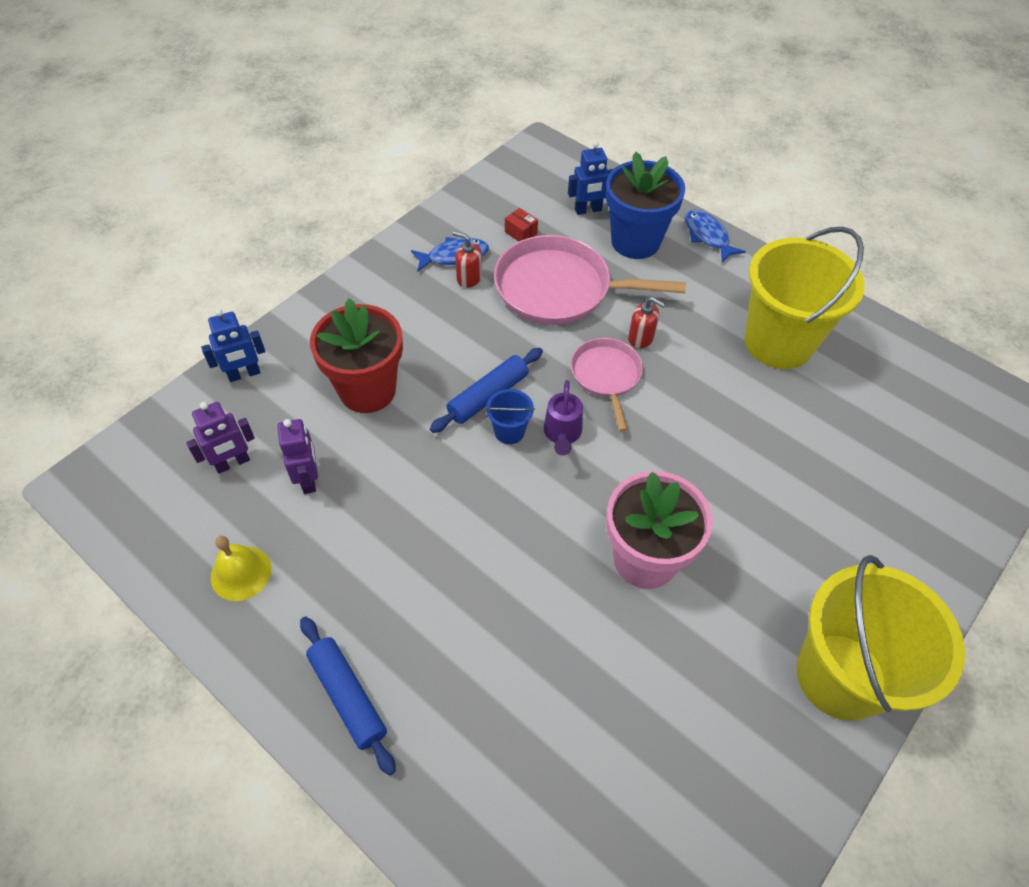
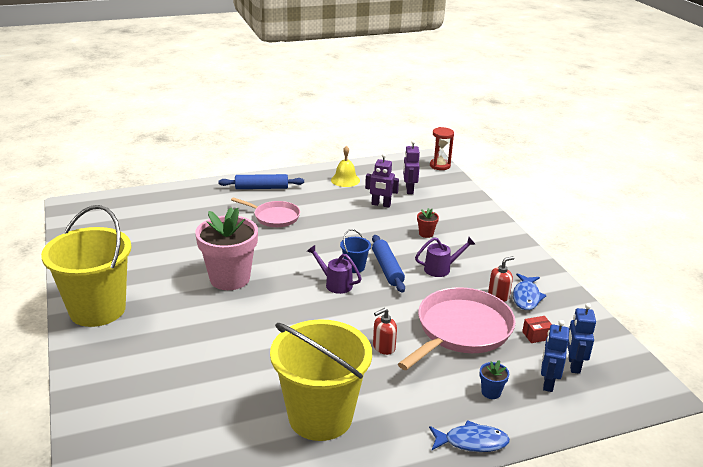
camera: 120 degrees right, 25 degrees down
(109, 457) = (440, 166): none -> red hourglass
(244, 374) = (468, 204): blue robot -> blue robot (573, 365)
(367, 390) = (426, 234): red flower pot -> red flower pot, size x0.40
(448, 344) = (441, 269): none -> purple watering can
(606, 376) = (363, 317): pink pan -> pink pan (274, 217)
(635, 241) = (491, 392): blue flower pot -> blue flower pot, size x0.40

